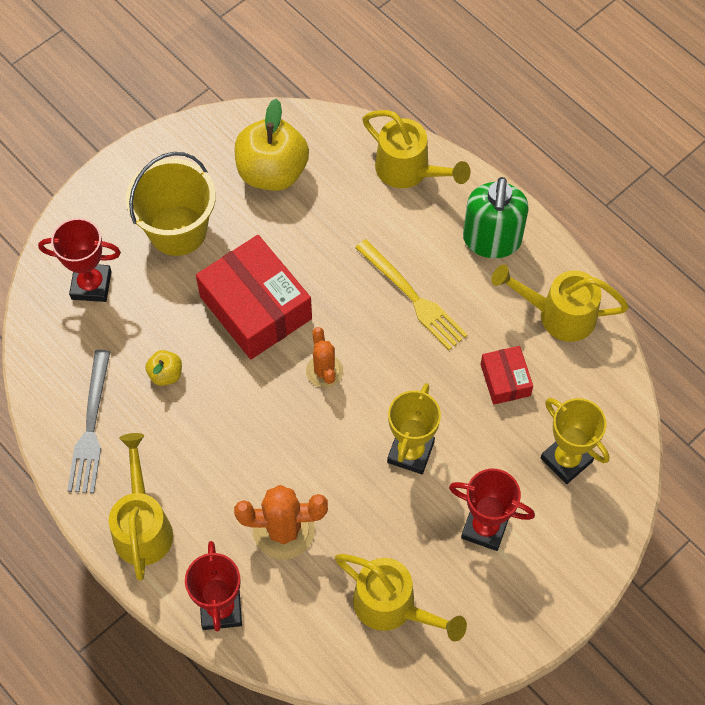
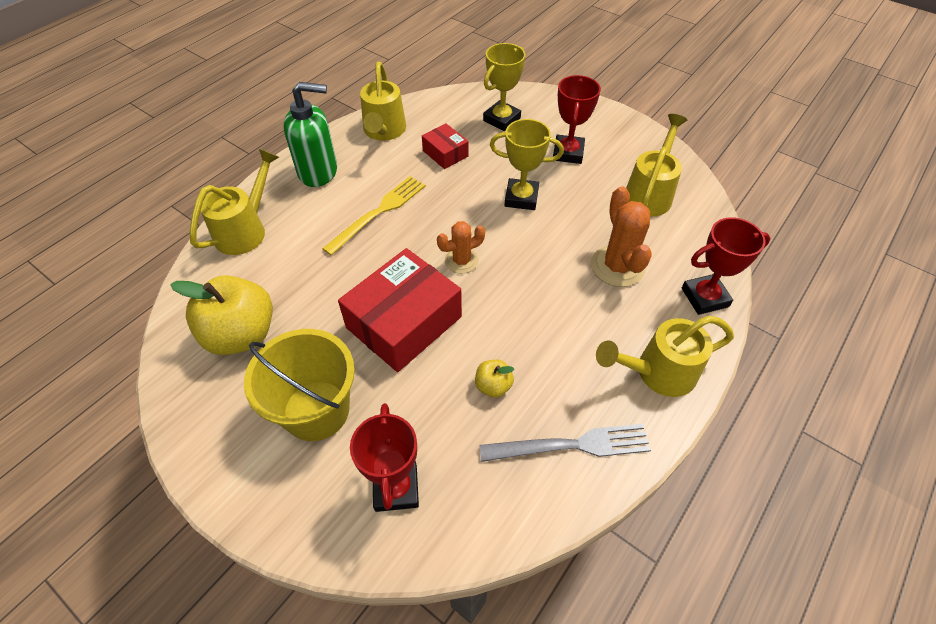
camera: 100 degrees left, 10 degrees down
(505, 380) = (445, 153): red box -> red box turned 75 degrees clockwise

